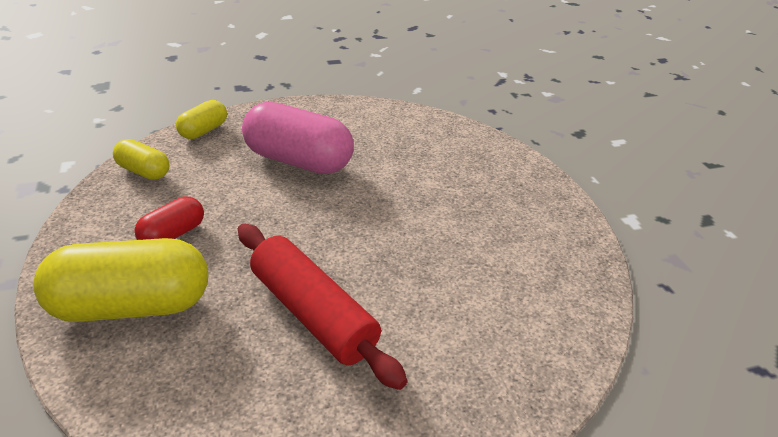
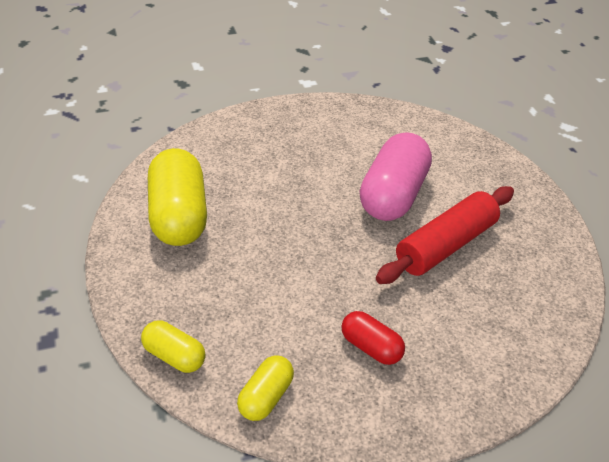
camera: 90 degrees left, 5 degrees up
(132, 305) = (465, 357): yellow capsule -> yellow capsule (178, 216)
(298, 161) = (239, 265): pink capsule -> pink capsule (393, 195)

